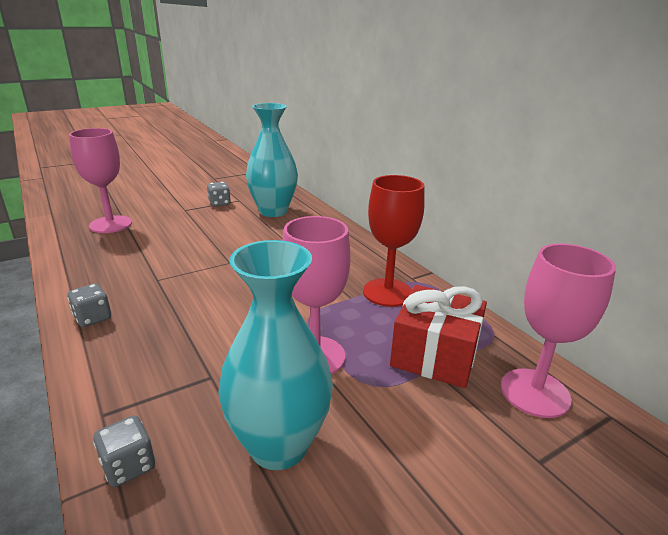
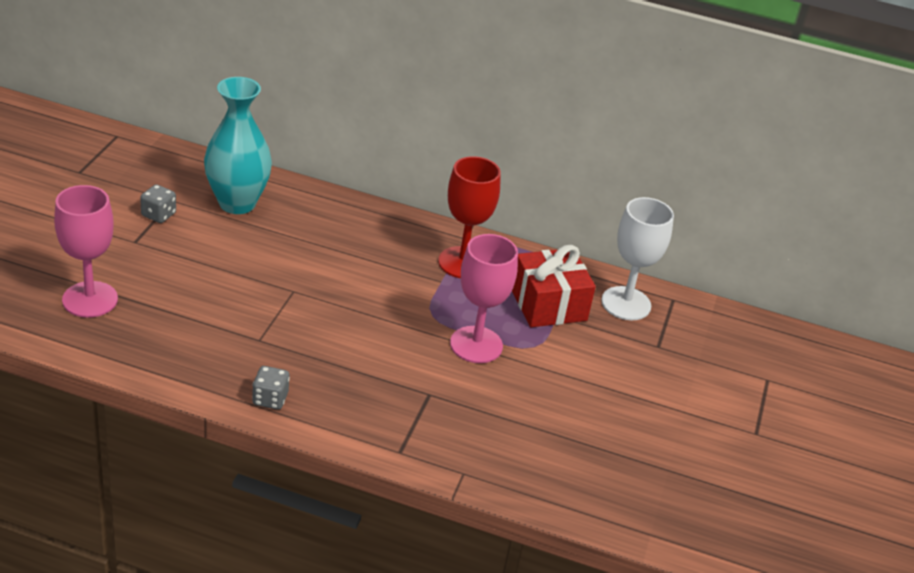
camera: 45 degrees left, 10 degrees up
(128, 466) = (461, 465): grey dice -> none
(278, 445) = (525, 410): turquoise vase -> none
(535, 392) = (626, 303): pink goblet -> white goblet

